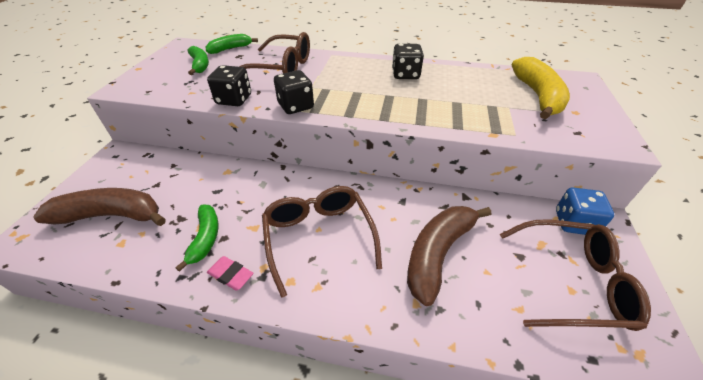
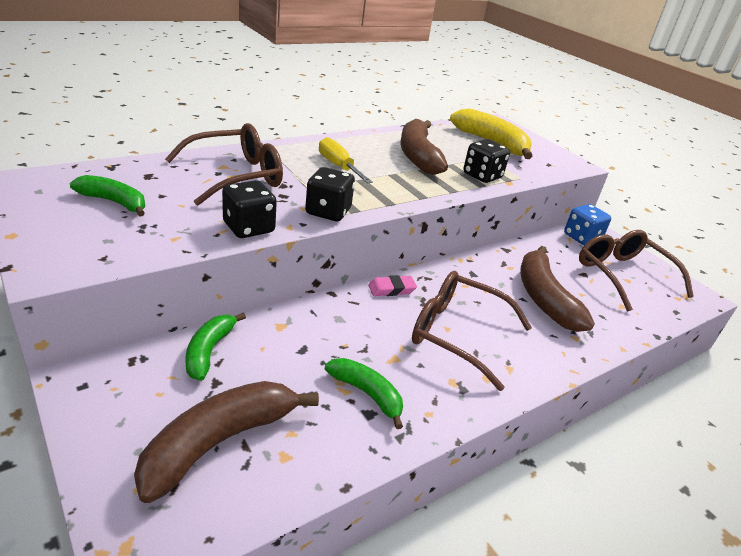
camera: 50 degrees left, 10 degrees down
(230, 49) = (117, 170): green banana -> green banana (209, 351)
(231, 275) = (438, 405): pink eraser -> pink eraser (391, 289)
(357, 79) = (338, 166): none -> yellow screwdriver
(405, 74) = (373, 150): black dice -> black dice (482, 176)
(437, 88) = (418, 156): none -> brown banana
(572, 282) = (622, 275): brown glasses -> brown glasses turned 75 degrees counterclockwise

